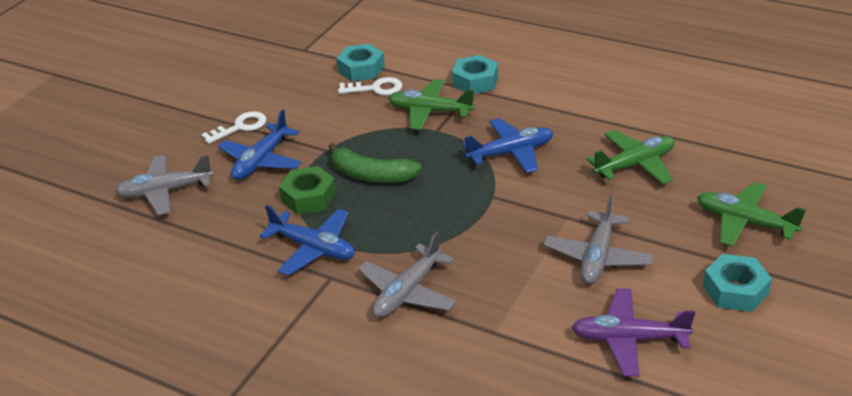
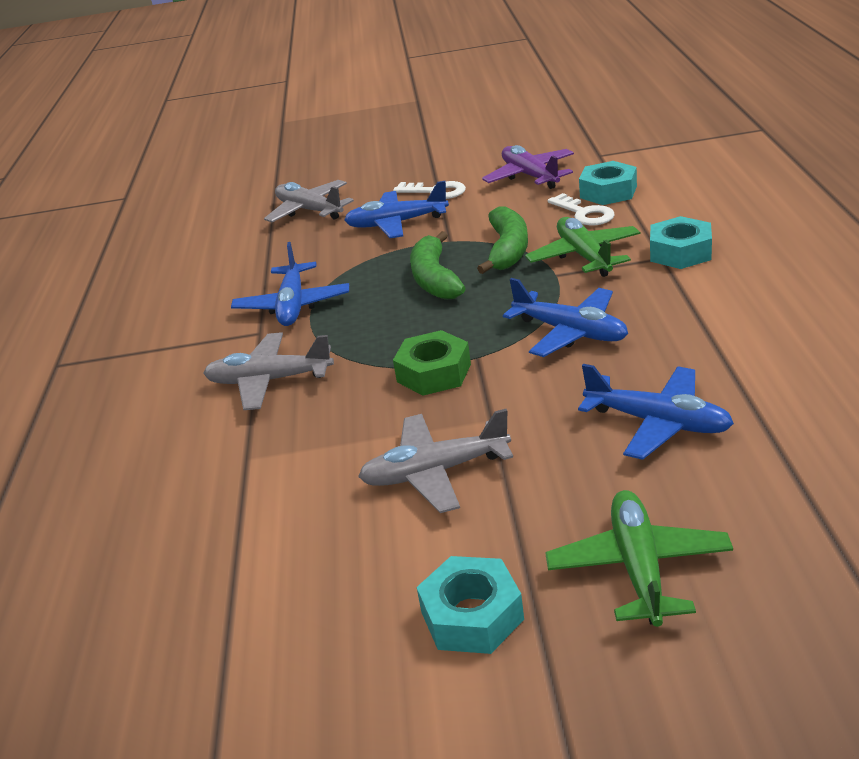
camera: 60 degrees right, 5 degrees down
(309, 197) = (366, 268): green nut -> green nut (434, 373)
(377, 133) = (507, 250): none -> green banana
(628, 339) = (300, 558): purple plane -> purple plane (530, 176)
(635, 165) = (658, 423): green plane -> blue plane

